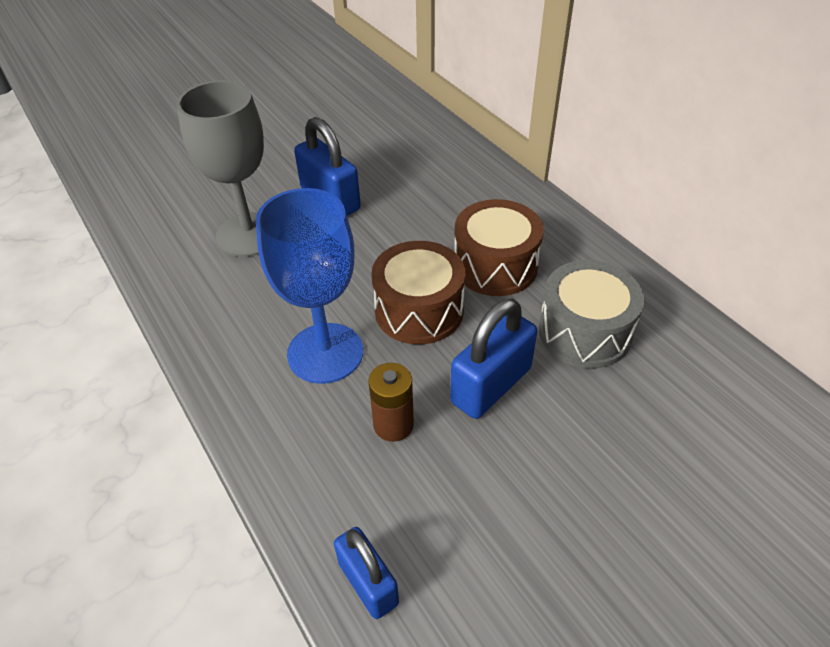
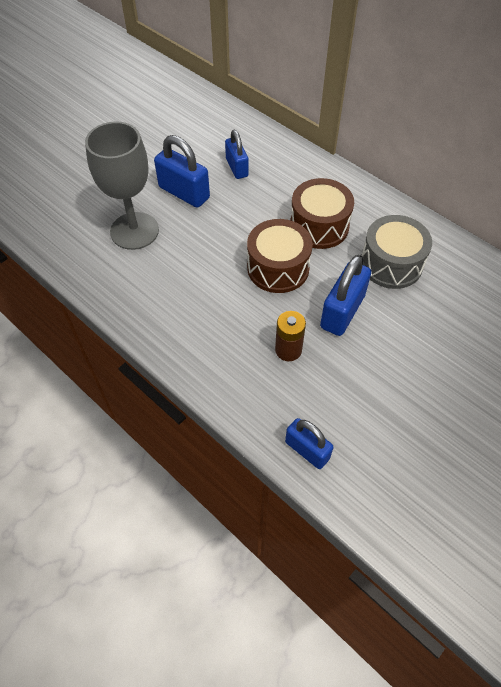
camera: 15 degrees left, 10 degrees up
(325, 353) = (225, 310): blue goblet -> none
(409, 180) = (237, 167): none -> blue padlock

